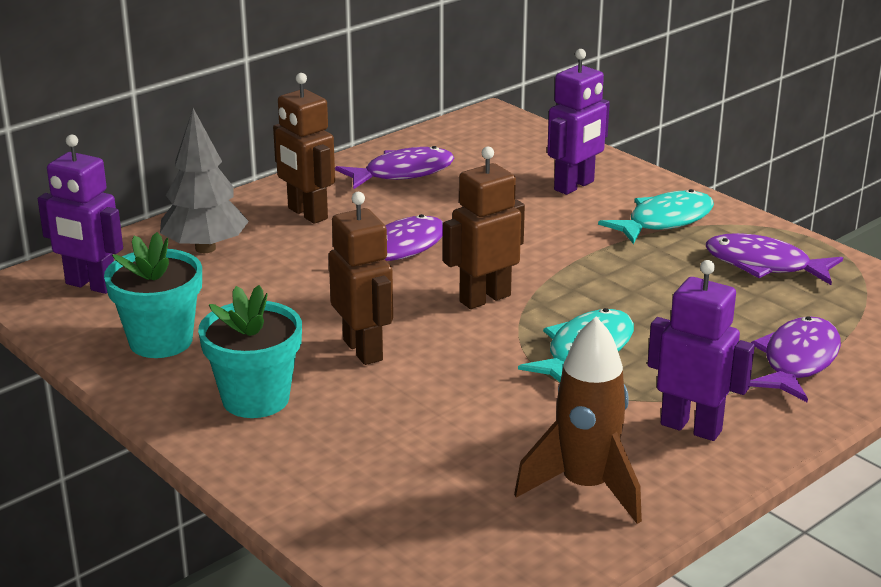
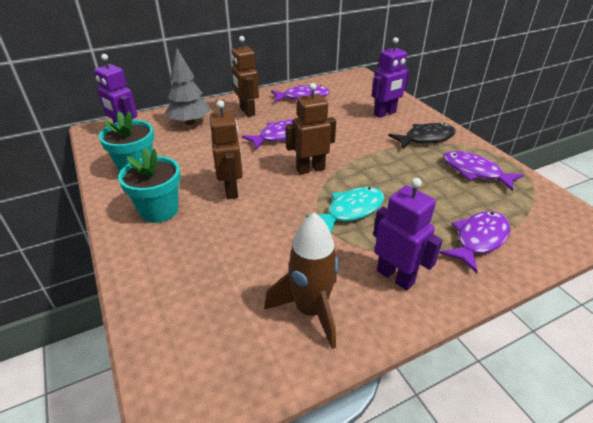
camera: 15 degrees right, 10 degrees up
(664, 221) = (426, 138): turquoise fish -> black fish

